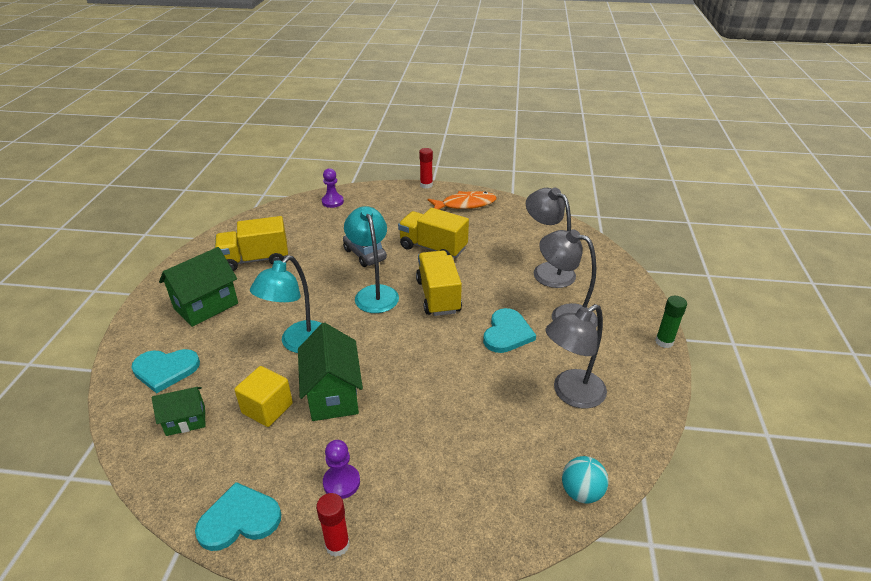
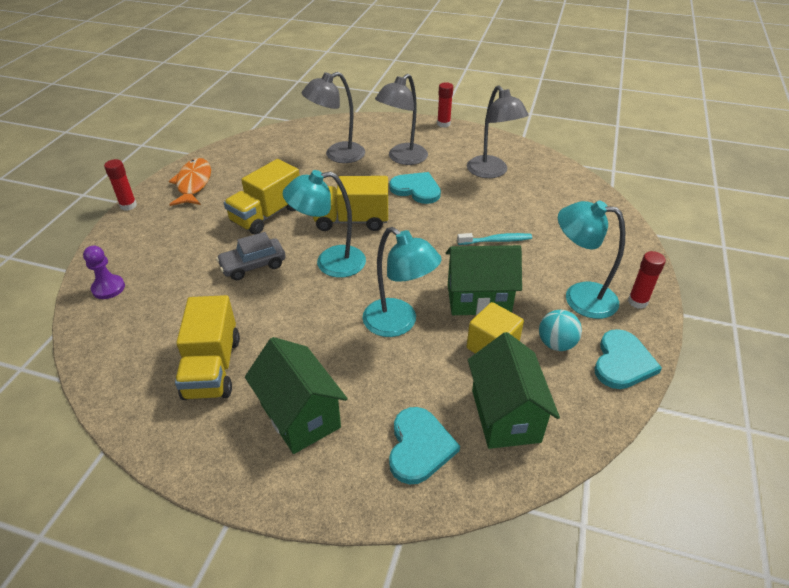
camera: 80 degrees left, 5 degrees up
(186, 421) = (505, 415): green house -> green house, size x1.67
(239, 519) = (622, 362): turquoise heart -> turquoise heart turned 150 degrees counterclockwise
(341, 482) = (579, 297): purple pawn -> turquoise lamp
(430, 405) = (496, 241): none -> turquoise toothbrush
(581, 492) = (580, 185): turquoise ball -> turquoise ball (556, 344)
(664, 342) = (443, 124): green glue stick -> red glue stick

